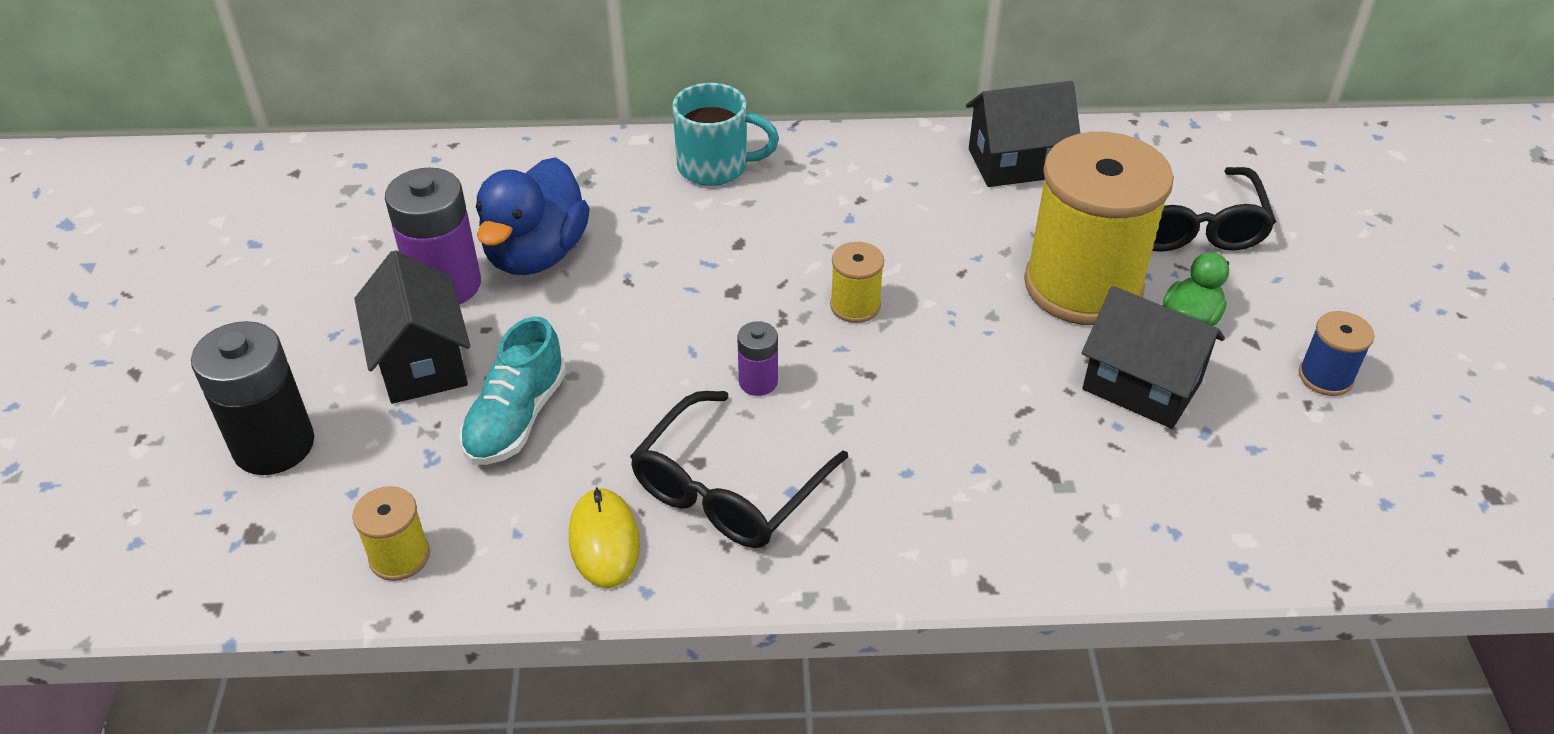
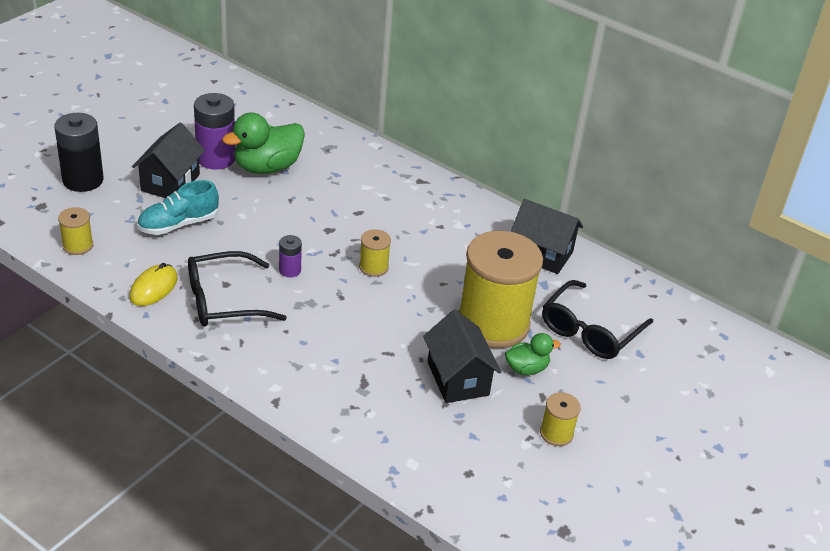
camera: 35 degrees right, 5 degrees down
(536, 254) = (267, 167): blue duck -> green duck
(716, 167) = (392, 175): turquoise mug -> none
(1325, 377) = (556, 433): blue spool -> yellow spool

